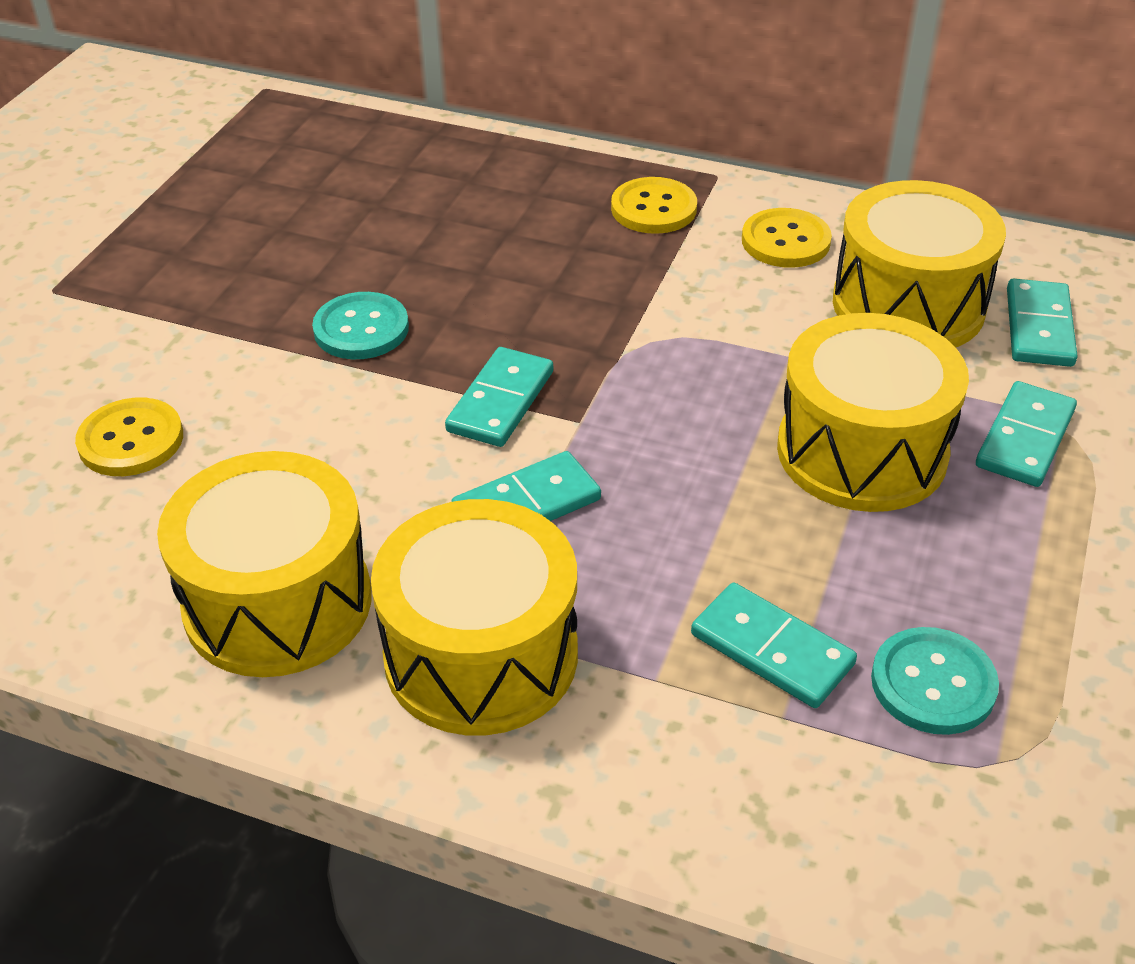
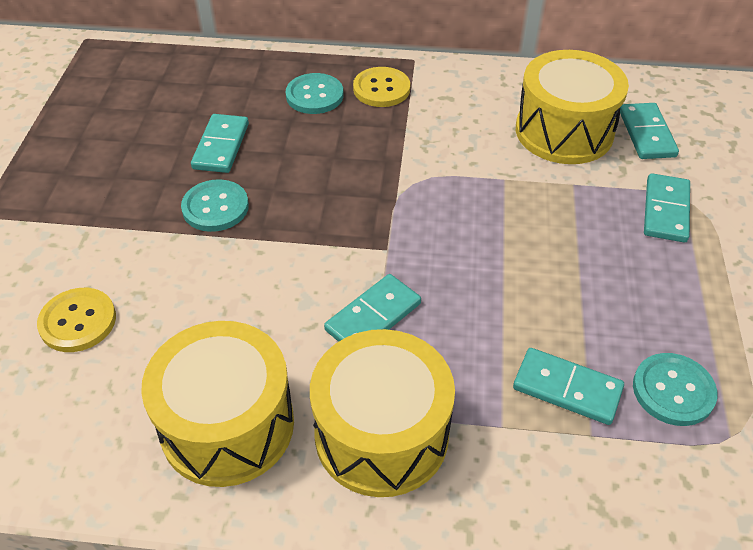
camera: 15 degrees left, 5 degrees up
(500, 401) = (329, 244): turquoise domino -> turquoise domino (221, 146)
(553, 204) = (314, 95): none -> turquoise button
(785, 241) = (473, 99): yellow button -> none
(861, 451) = (572, 237): yellow drum -> none

